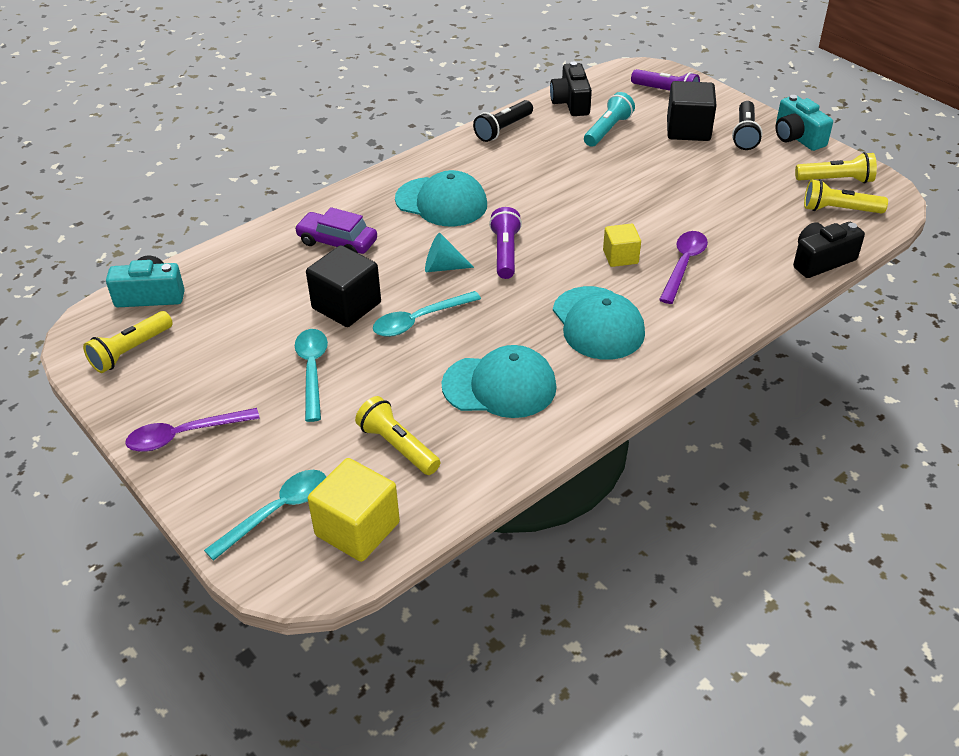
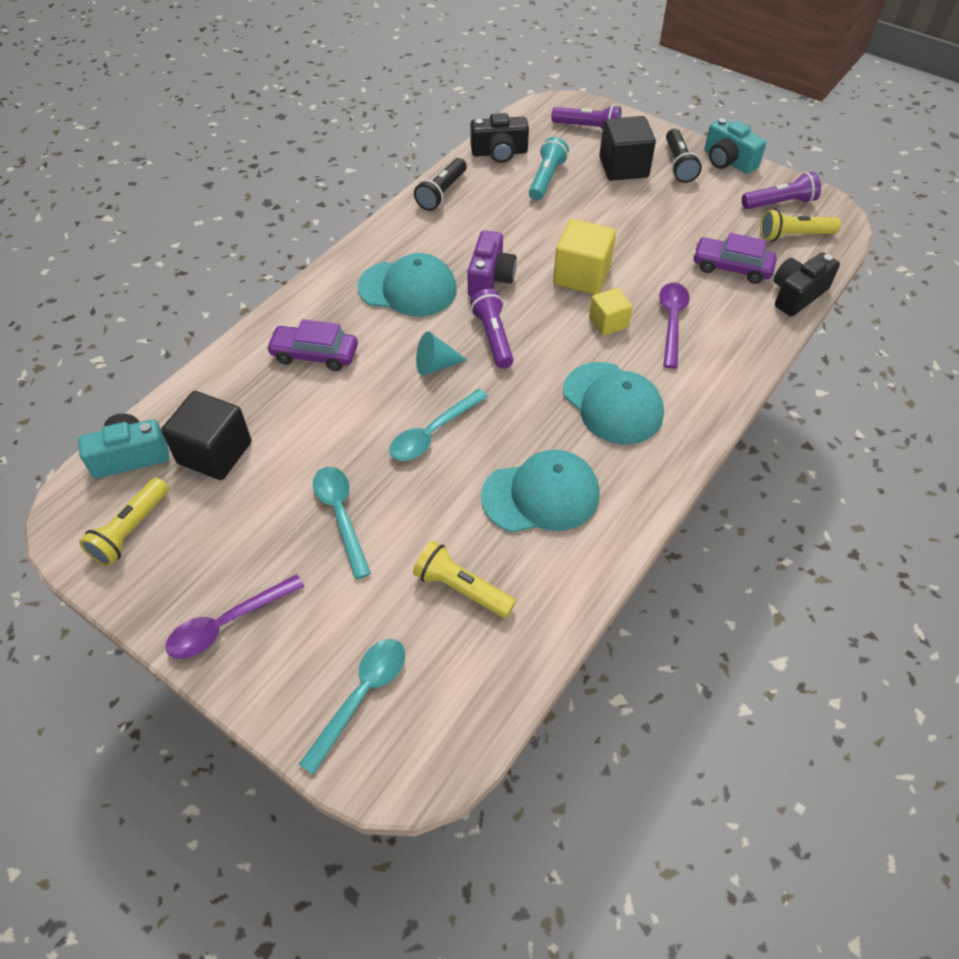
camera: 15 degrees left, 10 degrees up
(346, 305) = (350, 429): black cube -> black cube (215, 453)
(357, 529) = (453, 697): yellow cube -> yellow cube (581, 275)
(521, 205) = (490, 278): none -> purple camera
(571, 103) = (499, 152): black camera -> black camera turned 75 degrees counterclockwise
(763, 228) = (731, 267): none -> purple car
(836, 180) = (780, 203): yellow flashlight -> purple flashlight

